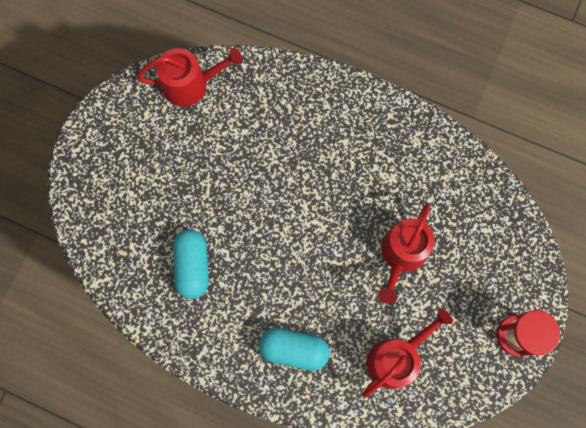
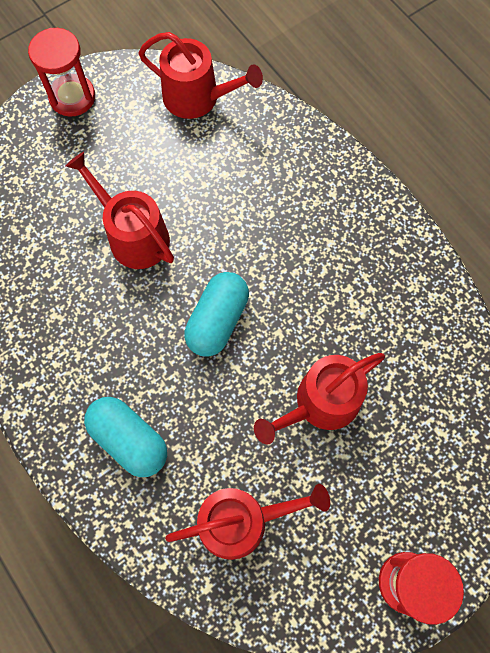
camera: 30 degrees right, 5 degrees down
(99, 132) = (72, 97): none -> red hourglass
(193, 266) = (78, 284): turquoise capsule -> turquoise capsule (217, 320)
(209, 210) = (133, 236): none -> red watering can

